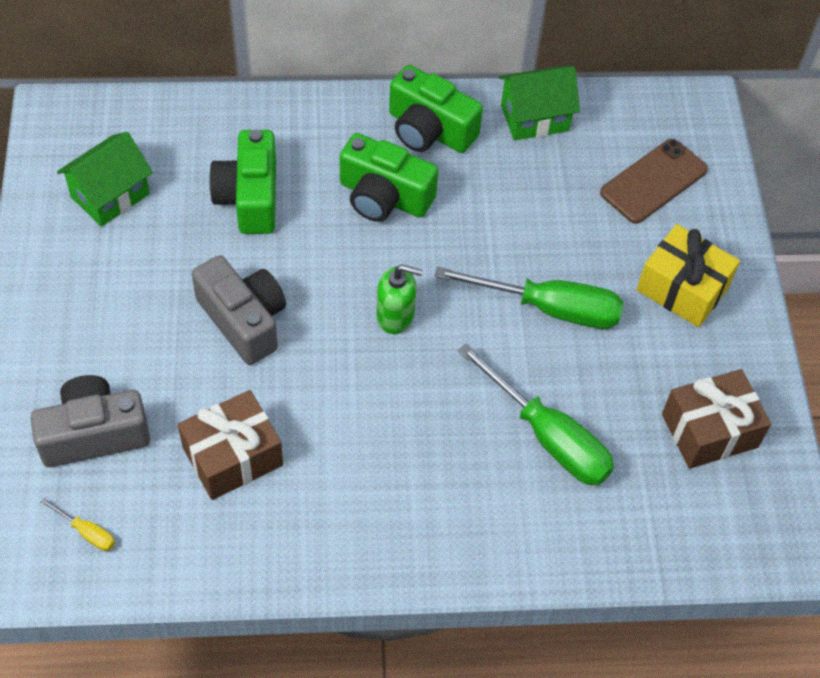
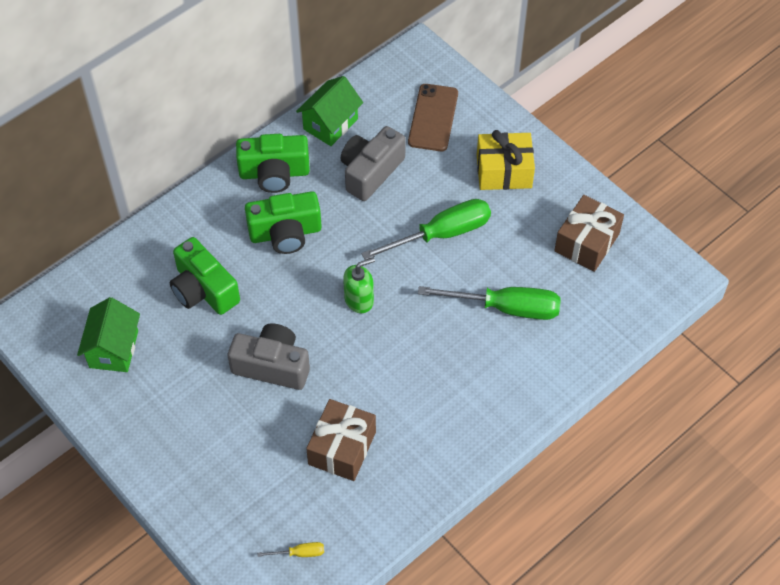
camera: 35 degrees left, 0 degrees up
(94, 434) = (248, 496): grey camera -> grey camera (370, 172)

